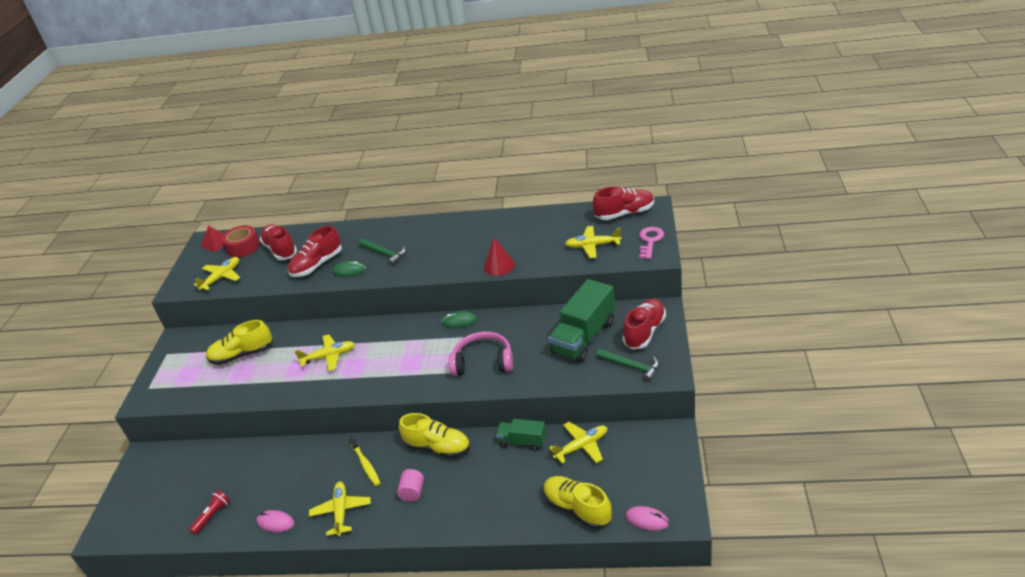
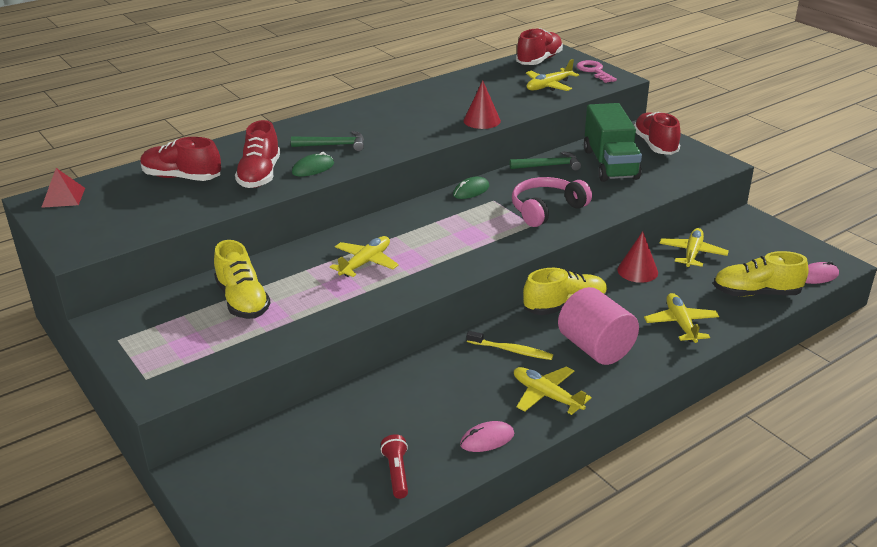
camera: 45 degrees left, 5 degrees down
(222, 277) = (134, 221): yellow plane -> yellow plane (680, 324)
(242, 355) = (242, 300): yellow shoe -> yellow shoe turned 60 degrees counterclockwise
(243, 247) = (117, 190): red tape -> none
(412, 492) = (595, 348): pink cylinder -> pink cylinder, size x1.99
(522, 442) = (637, 271): green truck -> red cone
(631, 367) = (683, 169): green hammer -> green hammer (549, 166)

